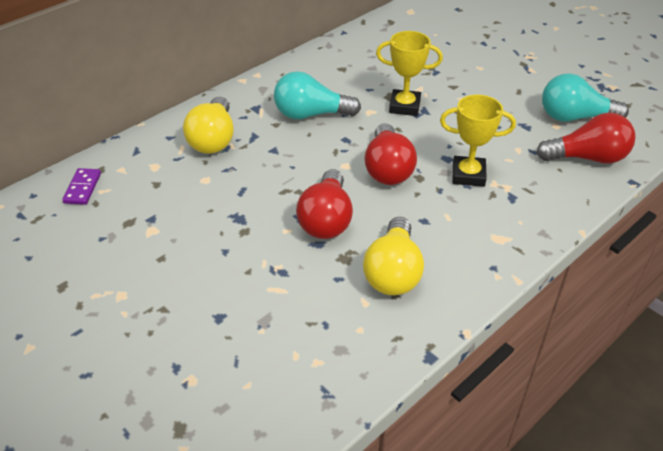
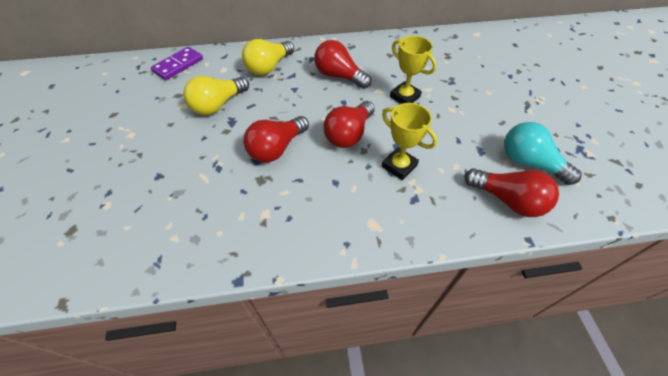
camera: 35 degrees right, 10 degrees up
(83, 188) = (178, 65): purple domino -> purple domino, size x1.52
(311, 114) = (339, 76): turquoise light bulb -> red light bulb
(393, 272) = (278, 207): yellow light bulb -> yellow light bulb (218, 105)

